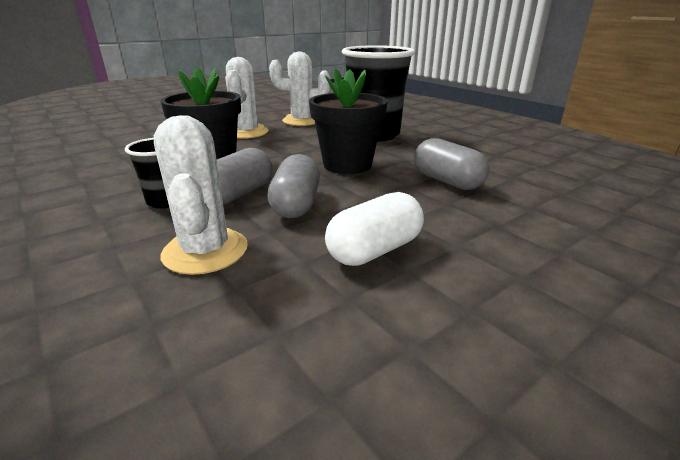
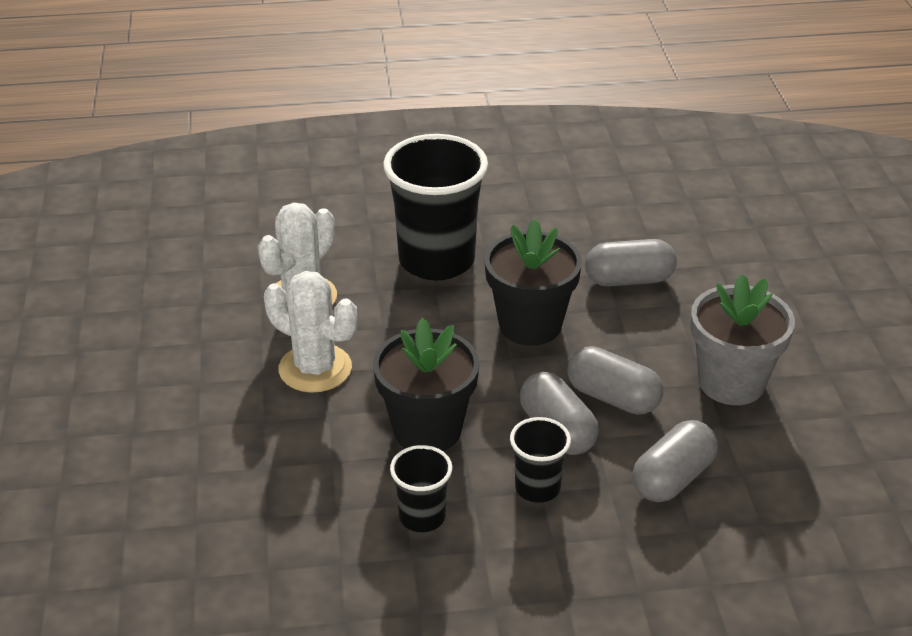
camera: 60 degrees left, 10 degrees up
(122, 176) = (422, 517): none -> black cup
(205, 251) = (672, 478): white cactus -> grey capsule
(375, 250) = (731, 383): white capsule -> grey flower pot

